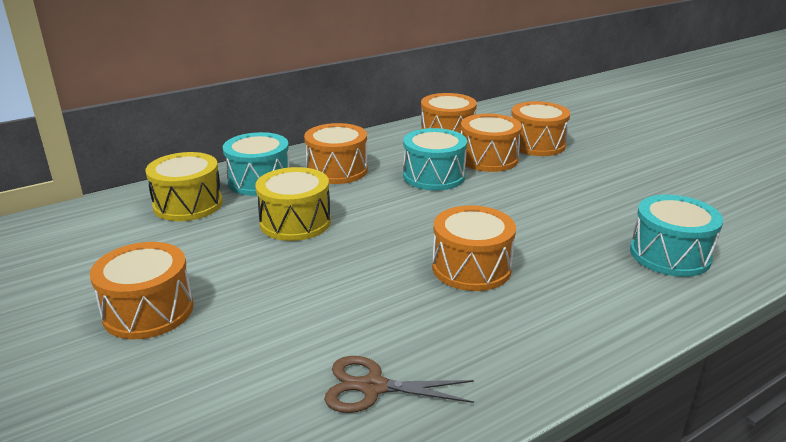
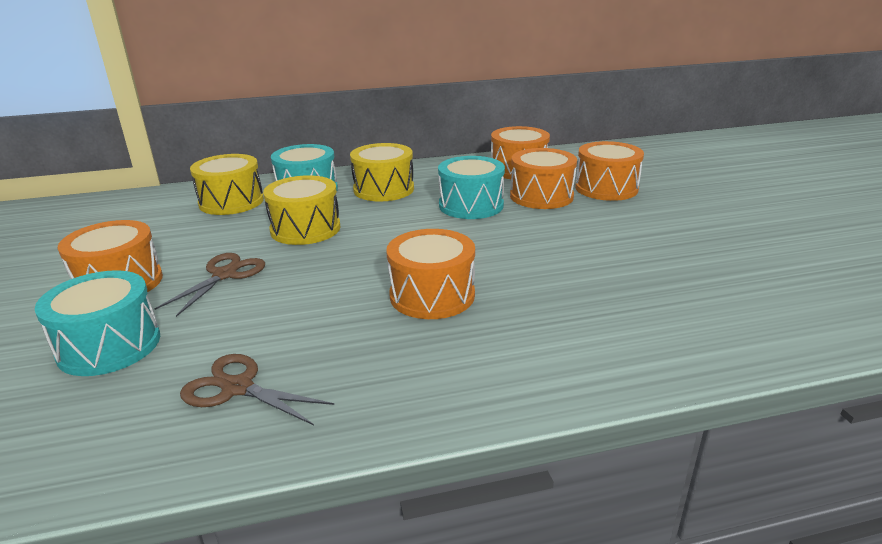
camera: 20 degrees right, 0 degrees up
(256, 282) = (225, 275): none -> brown scissors
(337, 170) = (383, 189): orange drum -> yellow drum
(669, 255) = (667, 319): turquoise drum -> turquoise drum (109, 345)

